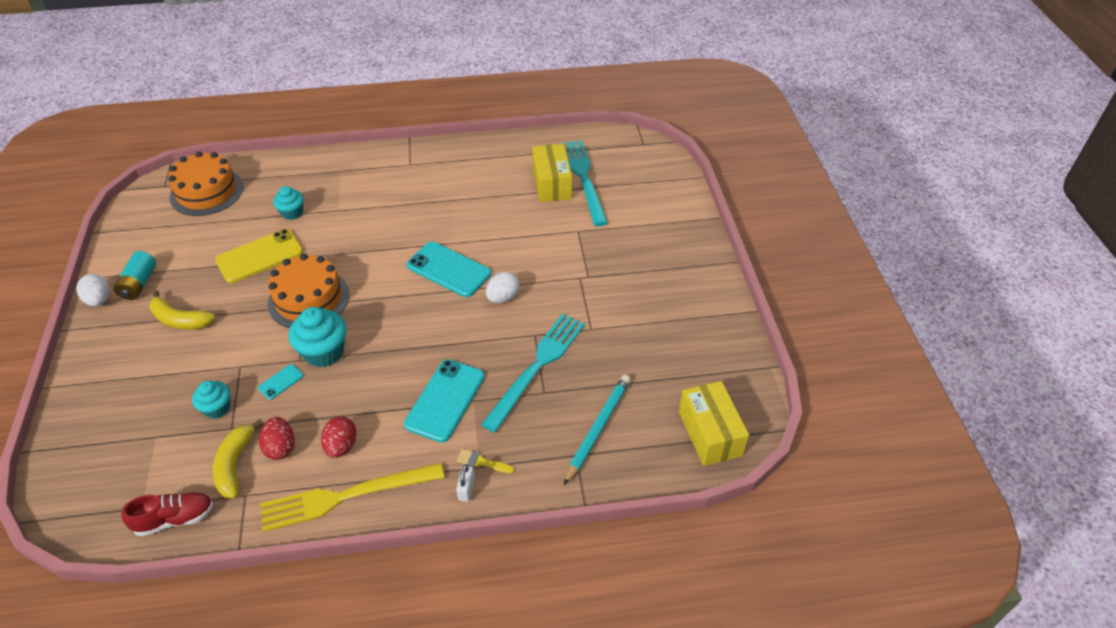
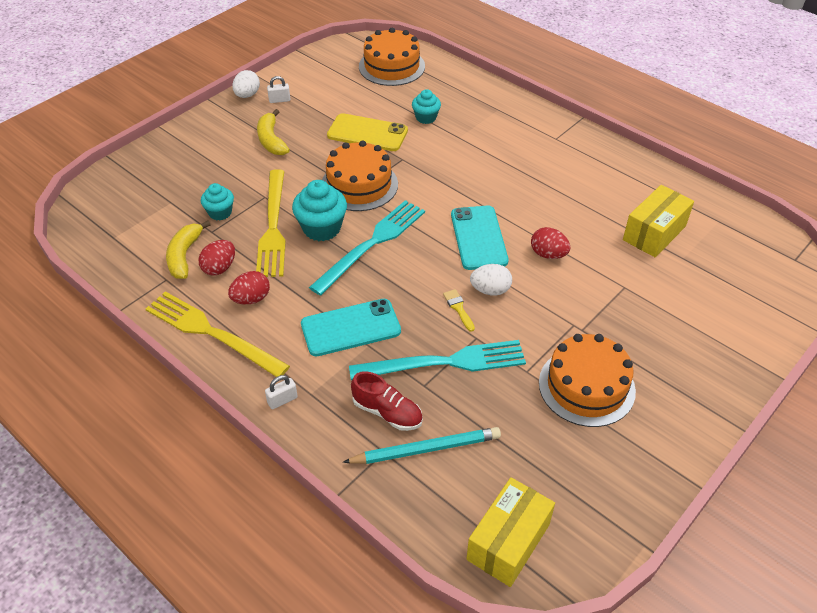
camera: 50 degrees right, 0 degrees up
(139, 283) = (279, 100): turquoise battery -> white padlock
(175, 519) = (118, 259): red shoe -> red shoe (387, 412)
(235, 465) = (184, 256): yellow banana -> yellow banana turned 45 degrees counterclockwise
(281, 382) = (273, 226): turquoise phone -> yellow fork
(481, 462) = (316, 392): yellow brush -> yellow brush (458, 308)
(507, 246) = (548, 254): none -> red egg
(584, 179) = (690, 249): turquoise fork -> turquoise fork (372, 244)
(634, 308) = (586, 386): none -> orange cake

